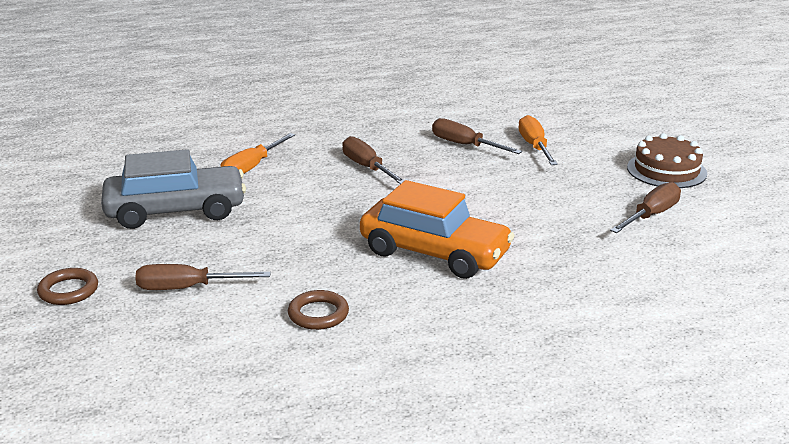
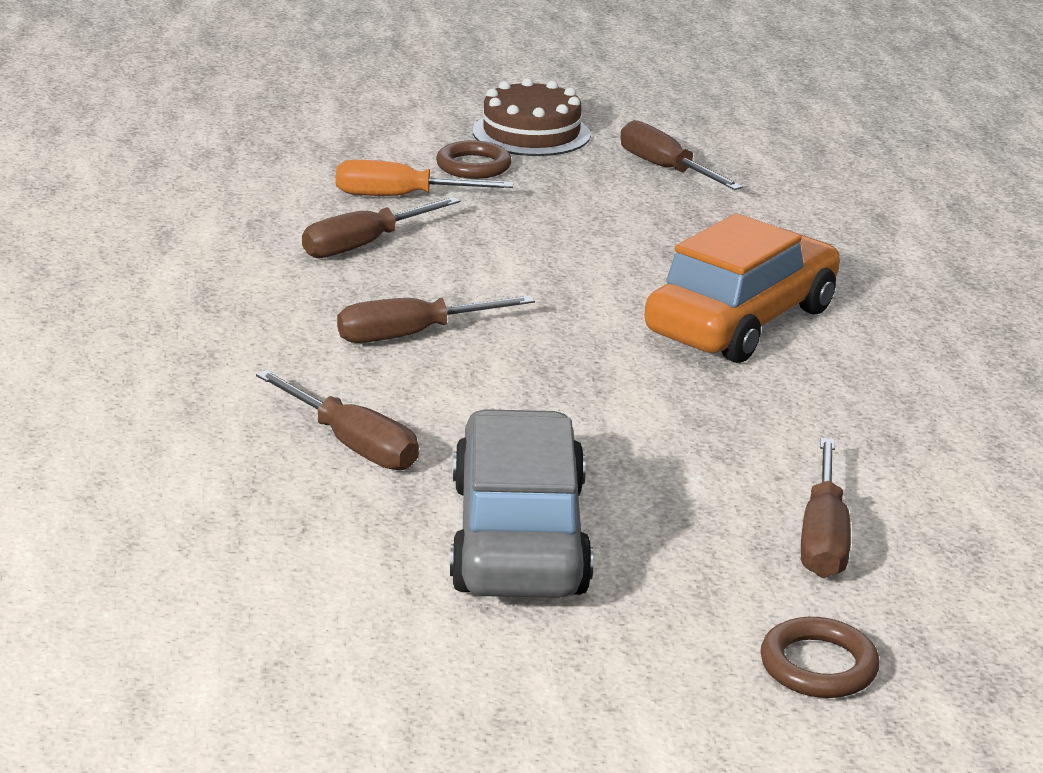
camera: 80 degrees left, 0 degrees up
(251, 167) = (352, 444): orange screwdriver -> brown screwdriver
(318, 314) = (912, 428): brown ring -> brown ring (473, 166)

